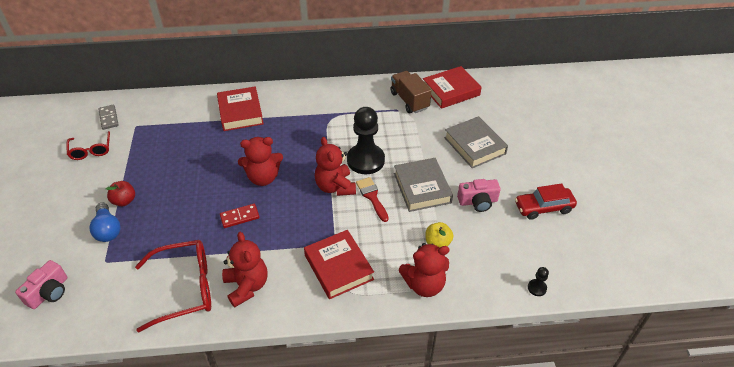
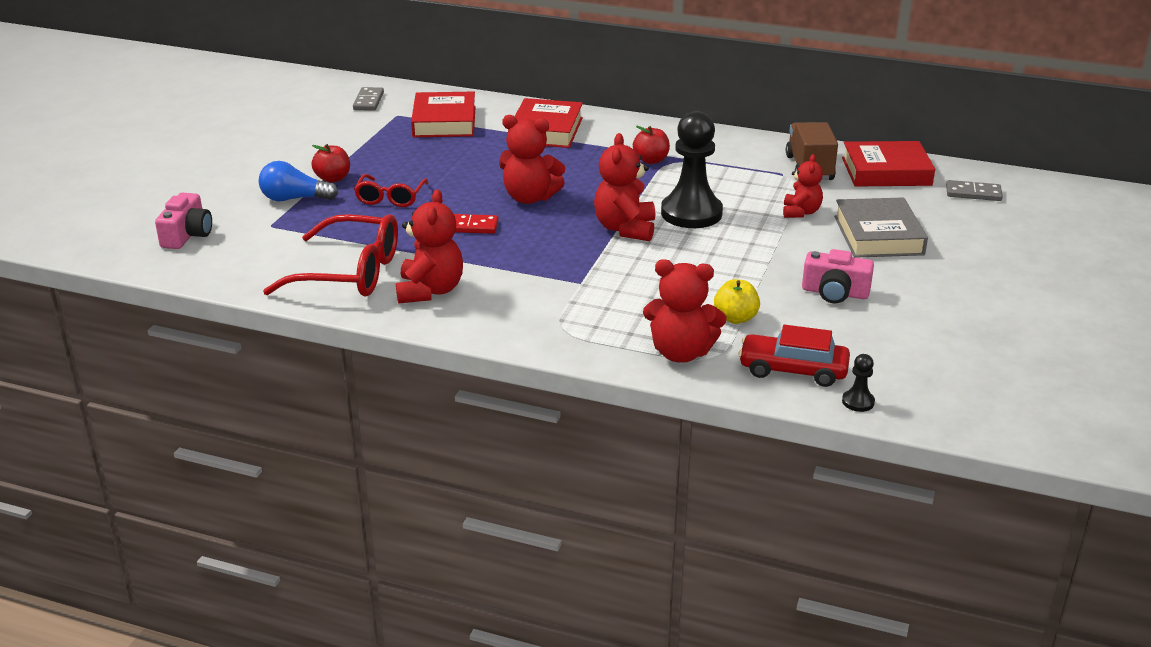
camera: 25 degrees right, 15 degrees down
(49, 292) = (187, 235): pink camera -> pink camera turned 45 degrees counterclockwise
(91, 150) = (325, 125): red glasses -> red glasses (390, 198)
(108, 229) = (294, 199): blue light bulb -> blue light bulb turned 90 degrees clockwise
(318, 121) = (651, 160): none -> red apple
(338, 267) = (569, 305): red book -> red book (444, 122)
(372, 197) = (672, 250): red brush -> none
(422, 188) = (756, 259): grey book -> none
(424, 139) = (801, 212): none -> red teddy bear
(503, 95) = (973, 193): none -> grey domino
(543, 207) = (941, 324): red car -> red car (793, 370)

